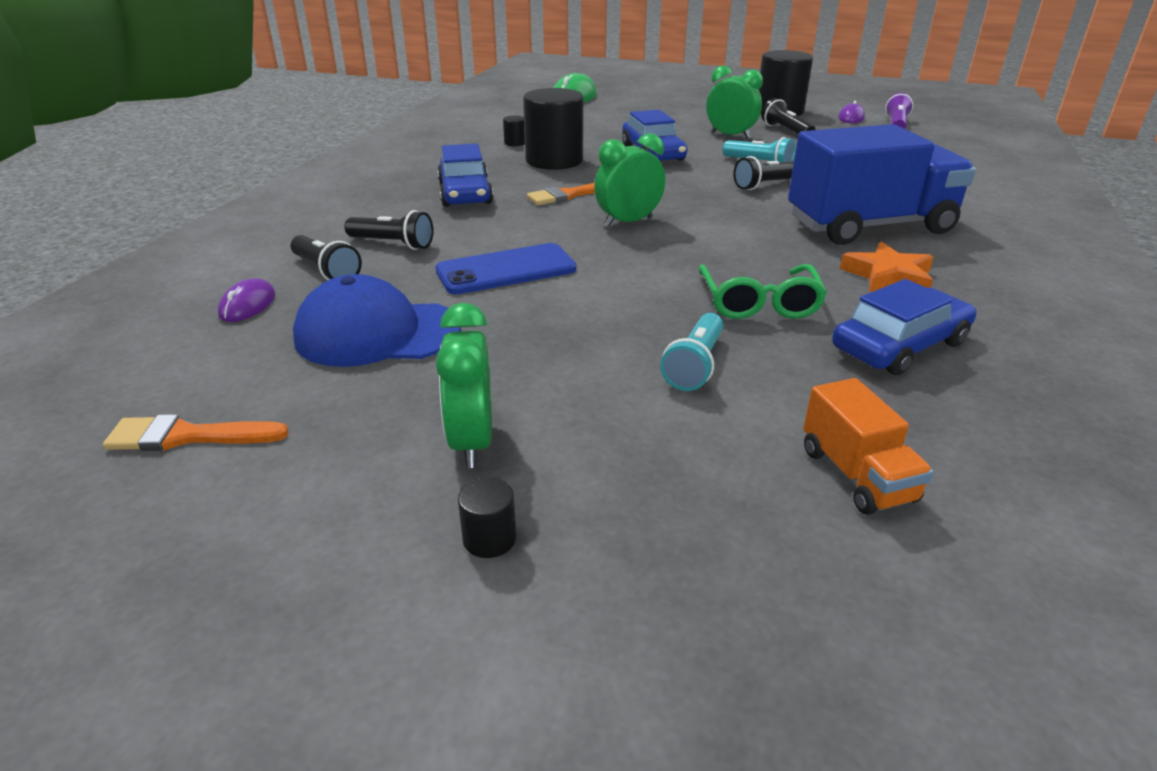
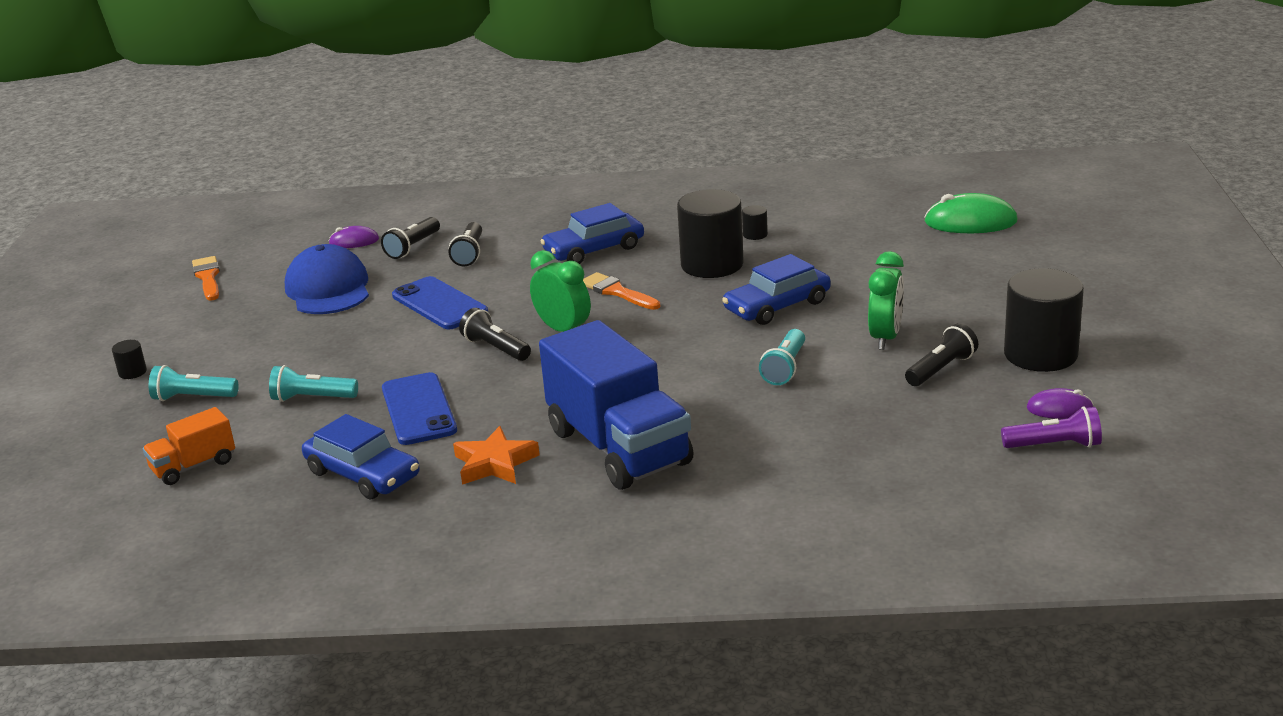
camera: 75 degrees right, 5 degrees down
(472, 442) = (212, 348): green clock -> none
(633, 468) = (193, 398): none -> turquoise flashlight
(759, 302) = (419, 409): green glasses -> blue phone
(766, 185) = (711, 380): black flashlight -> black flashlight (496, 348)

